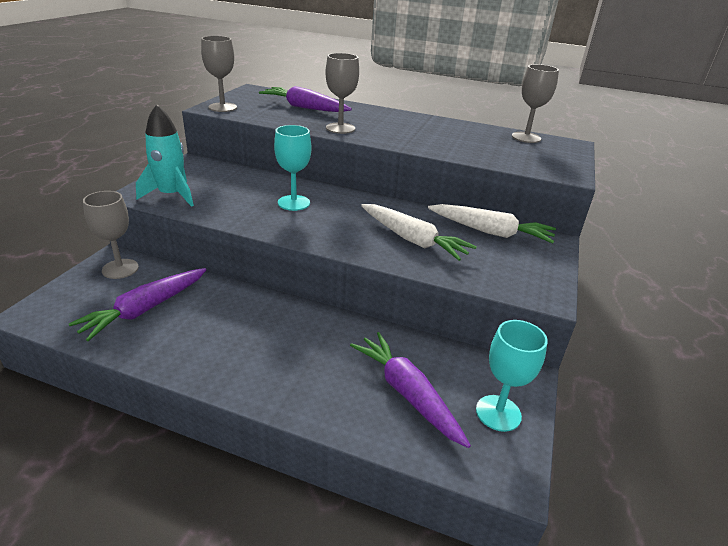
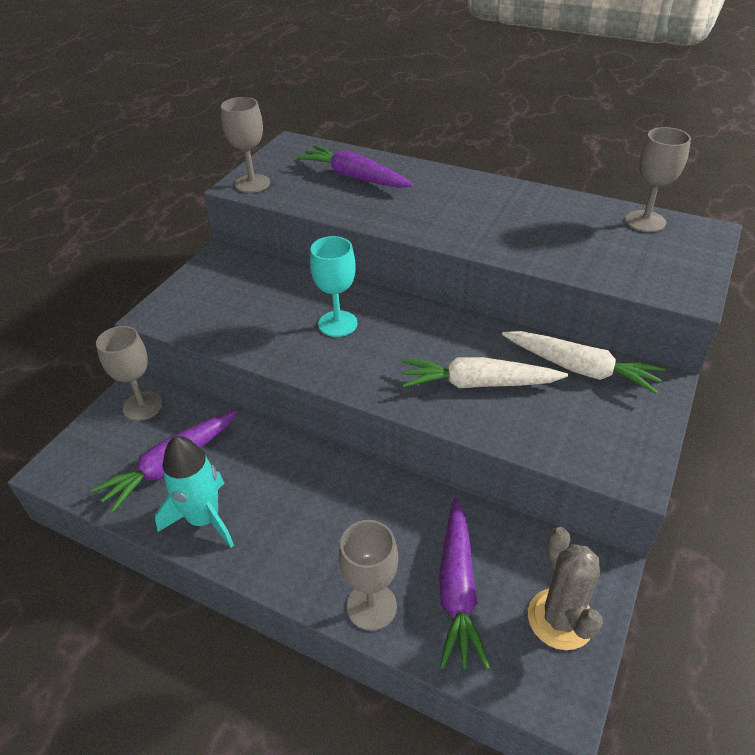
camera: 10 degrees right, 10 degrees up
(171, 195) = (195, 315): turquoise rocket -> turquoise rocket (204, 519)
(340, 128) = (397, 217): grey goblet -> grey goblet (371, 606)
(407, 393) = (457, 588): purple carrot -> purple carrot turned 150 degrees counterclockwise
(412, 240) = (478, 384): white carrot -> white carrot turned 135 degrees clockwise
(498, 413) = (560, 619): turquoise goblet -> grey cactus

